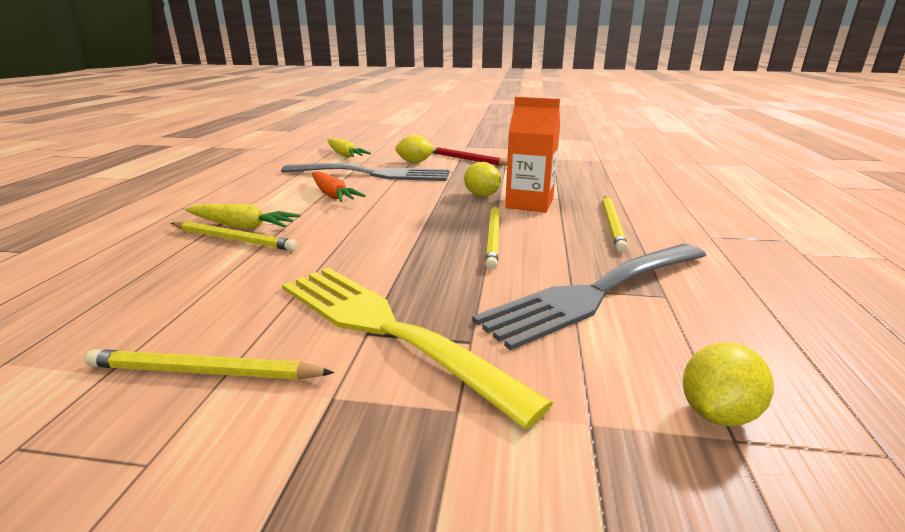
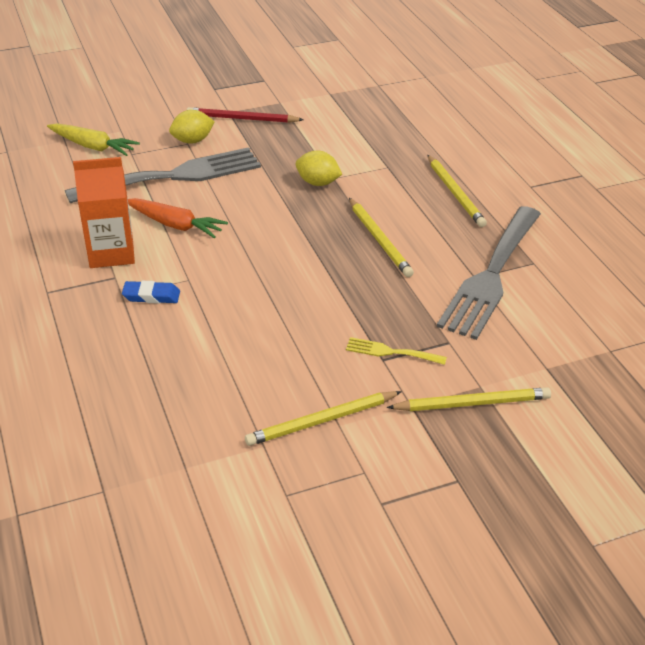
camera: 30 degrees left, 15 degrees up
(234, 239) = (168, 313): yellow pencil -> yellow pencil (472, 403)
(242, 226) = (151, 296): yellow carrot -> blue eraser
(385, 328) = (391, 352): yellow fork -> yellow fork, size x0.42
(529, 204) = (370, 183): orange carton -> orange carton (111, 253)
(717, 413) = (598, 339): yellow lemon -> none

